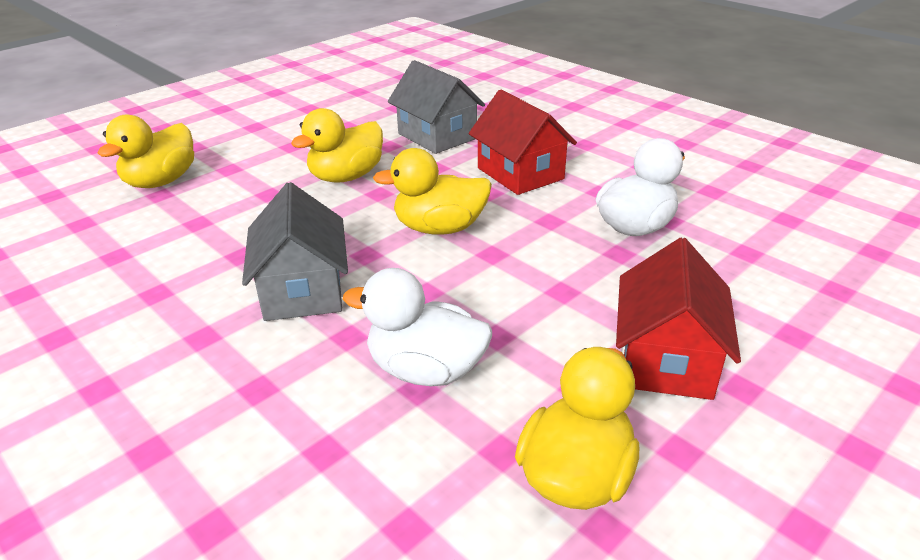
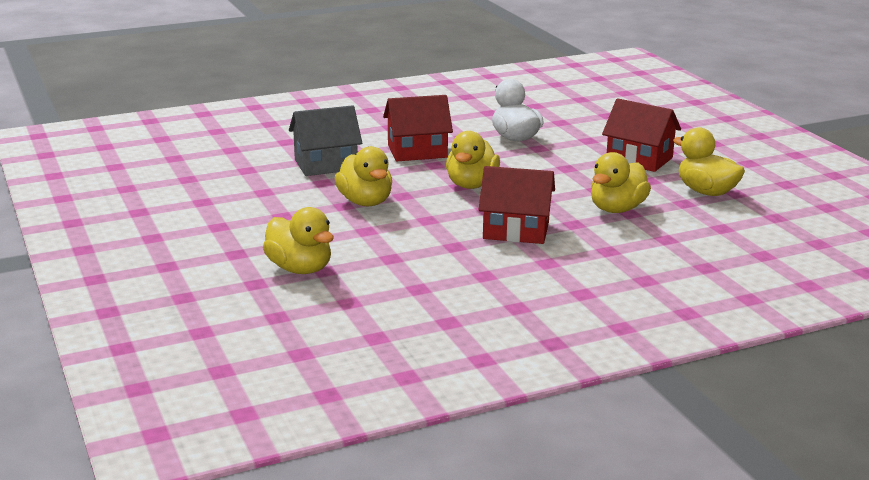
camera: 70 degrees left, 10 degrees down
(303, 290) = (516, 230): grey house -> red house
(425, 370) = (617, 209): white duck -> yellow duck

